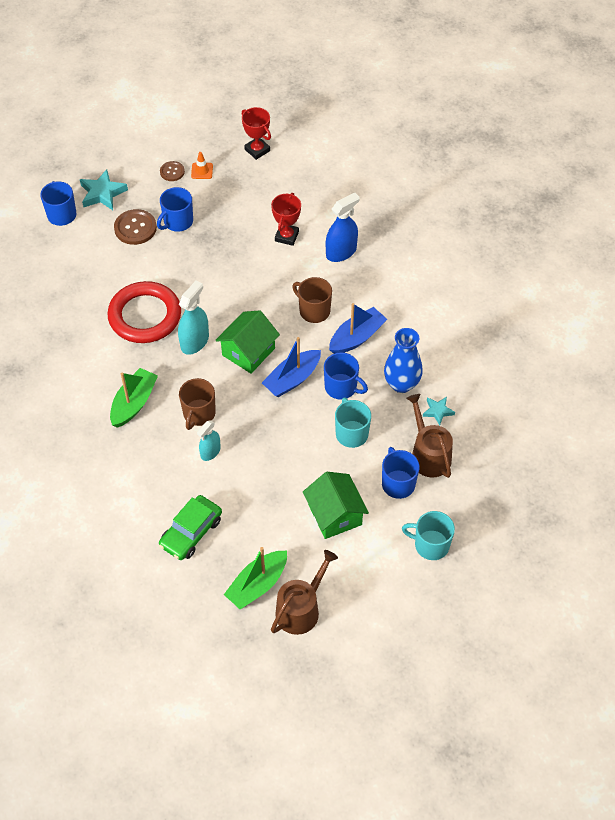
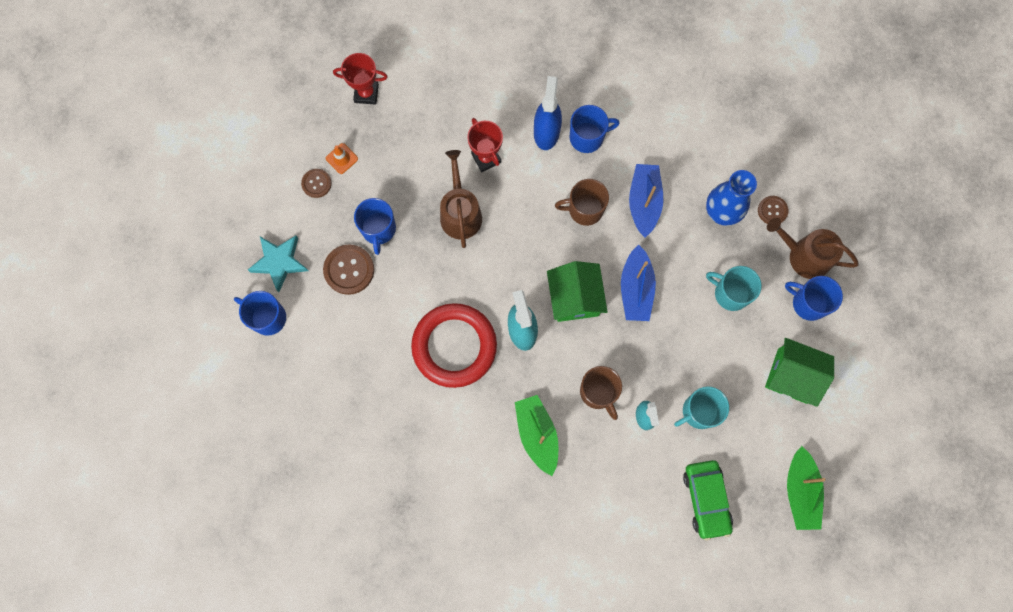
camera: 45 degrees left, 20 degrees up
(301, 609) = (851, 478): brown watering can -> brown watering can (460, 213)
(341, 387) = (680, 259): blue mug -> blue mug (587, 137)
(430, 545) = (883, 331): turquoise mug -> turquoise mug (699, 411)
(438, 411) = (772, 210): turquoise star -> brown button

